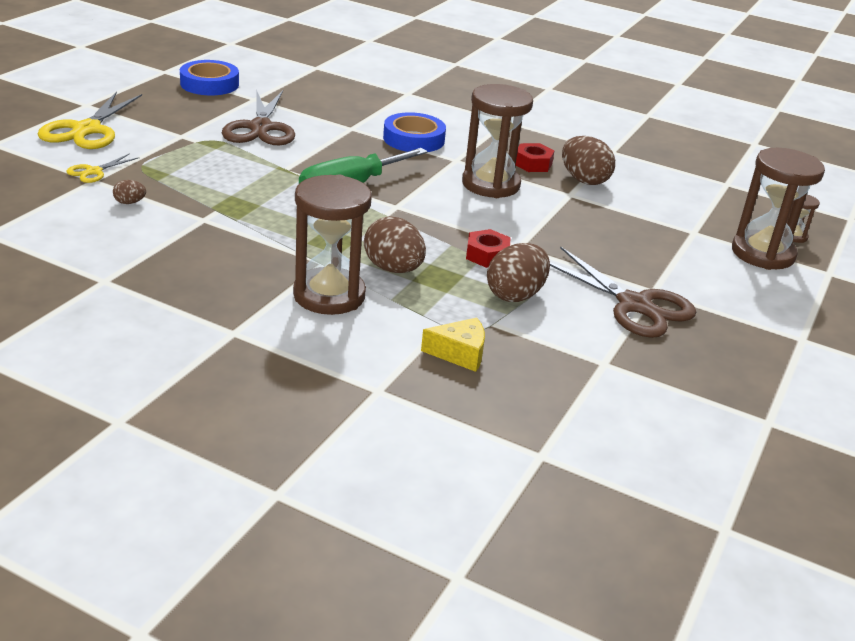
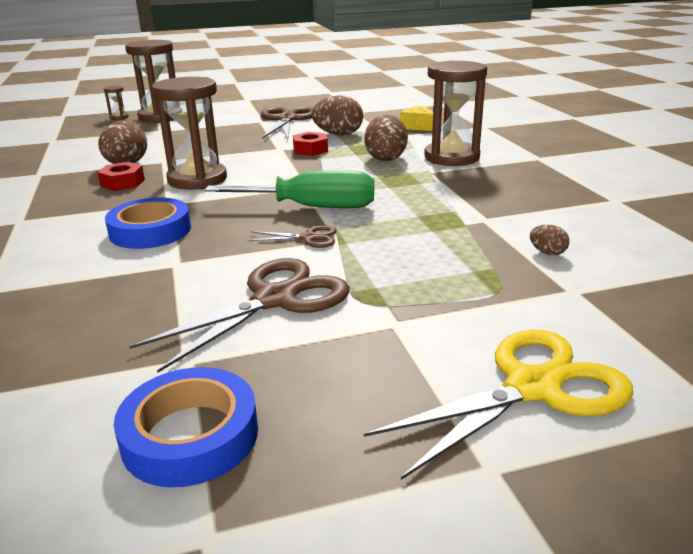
camera: 130 degrees left, 5 degrees down
(94, 172) = (567, 302): yellow scissors -> none
(307, 164) = (308, 238): none -> brown scissors

